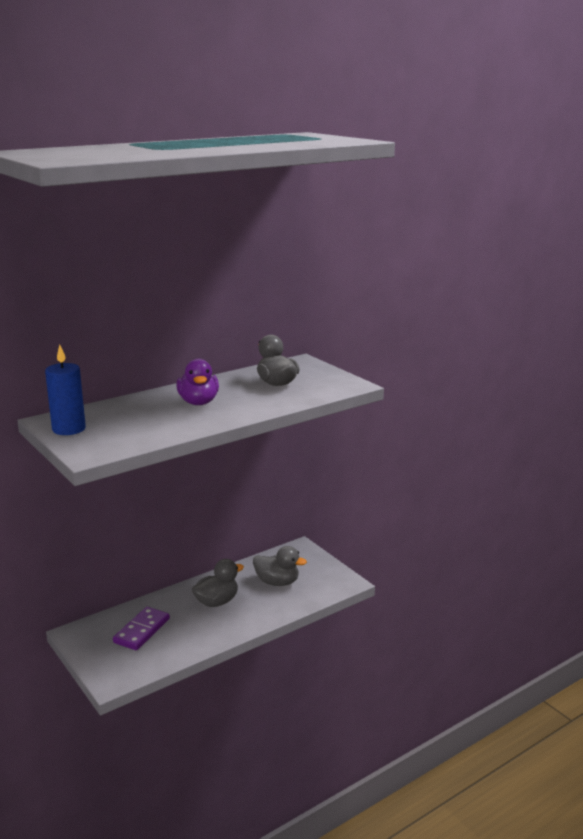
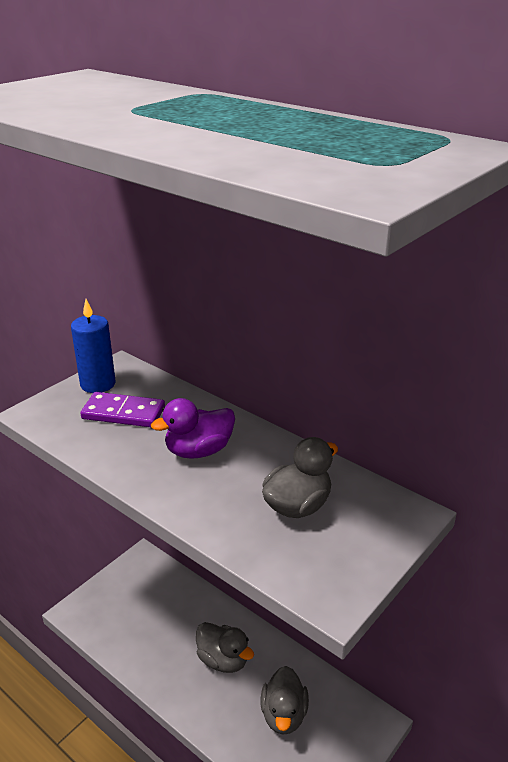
camera: 75 degrees right, 10 degrees up
(142, 631) = (155, 608): purple domino -> purple domino (123, 413)

